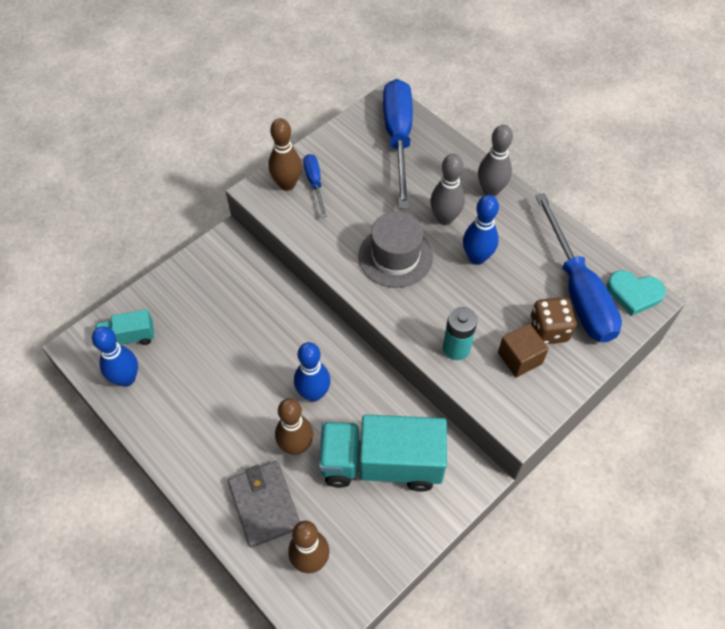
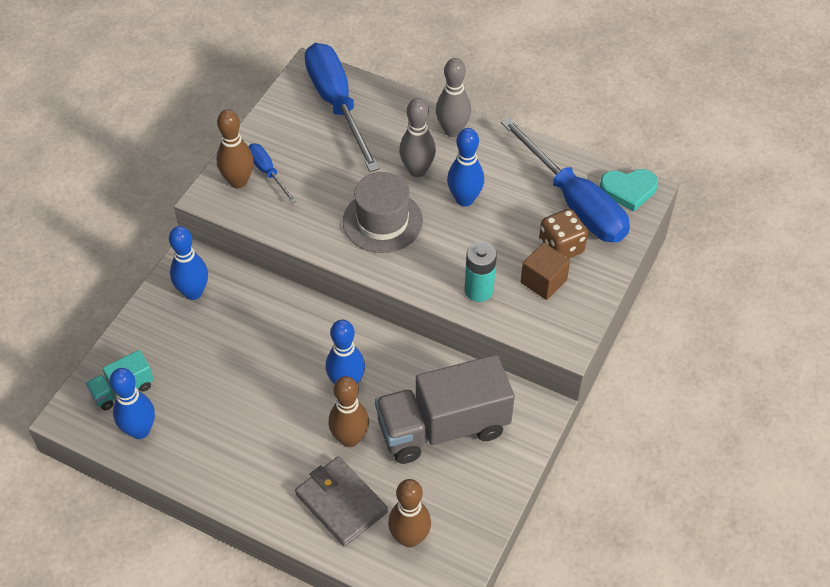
camera: 20 degrees left, 5 degrees down
(220, 270) = (193, 292): none -> blue bowling pin
(381, 463) = (443, 427): turquoise truck -> grey truck

